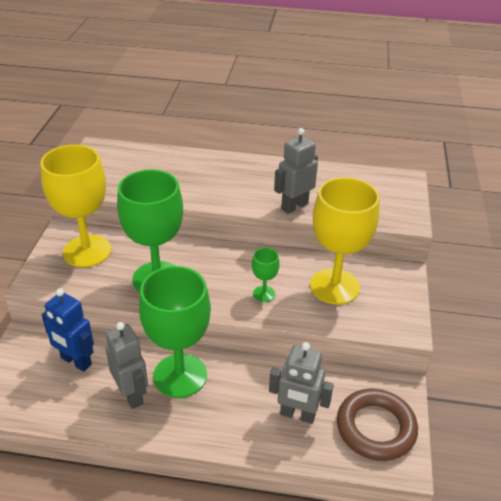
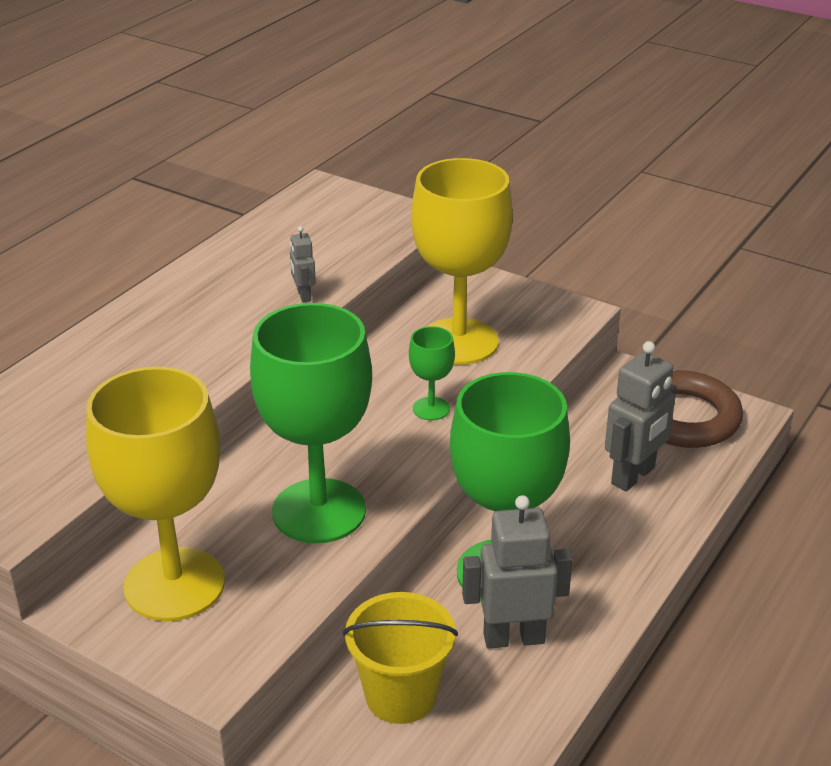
camera: 65 degrees left, 5 degrees down
(76, 361) = (400, 696): blue robot -> yellow bucket
(294, 206) = (303, 295): grey robot -> grey robot, size x0.51

